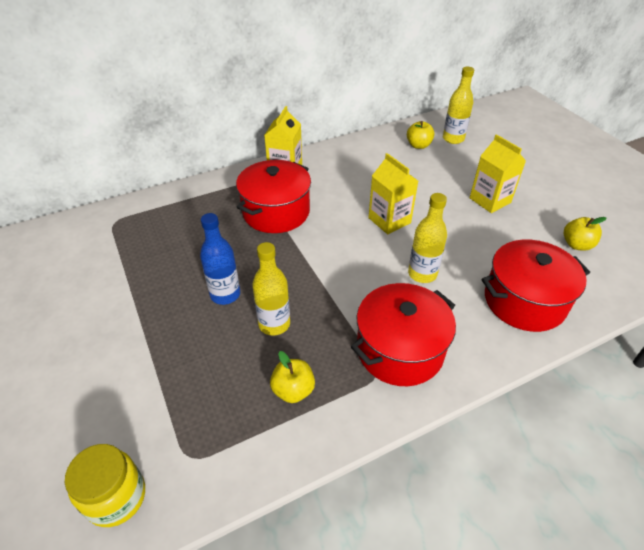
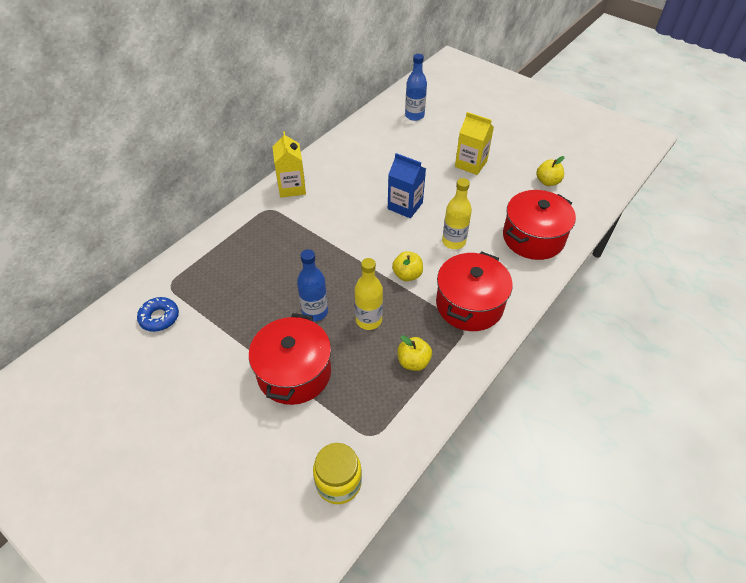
camera: 25 degrees left, 5 degrees up
(82, 248) = (159, 317): none -> blue donut
(276, 212) = (309, 228): red pot -> red pot (294, 373)
(389, 220) = (405, 206): yellow carton -> blue carton
(418, 145) = (390, 130): yellow apple -> yellow apple (407, 275)
(453, 139) = (414, 115): yellow bottle -> blue bottle

